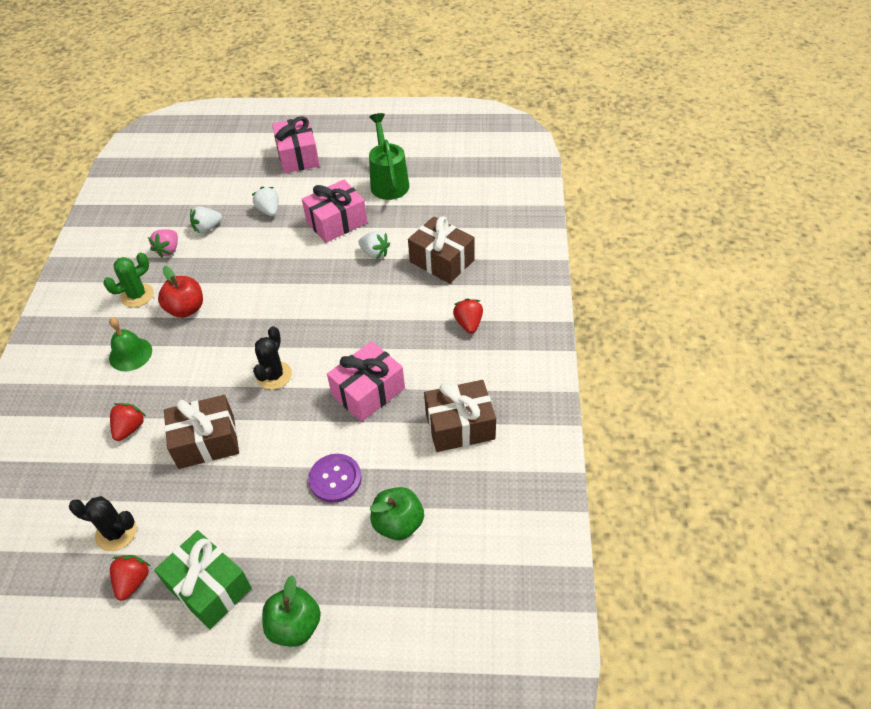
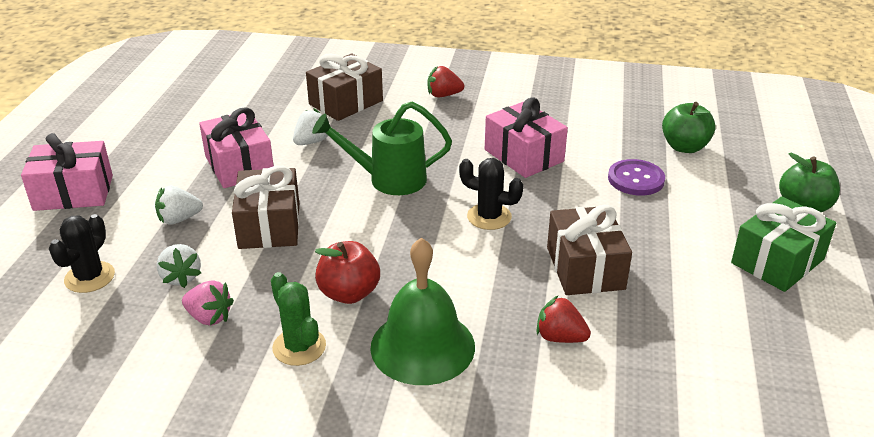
camera: 85 degrees left, 15 degrees down
(116, 532) = (722, 338): black cactus -> black cactus (89, 277)
(130, 354) = (422, 346): green bell -> green bell, size x1.61
(133, 581) = (784, 319): red strawberry -> none
(388, 182) = (187, 126): green watering can -> green watering can (389, 179)
(460, 426) = (573, 109): brown gift -> brown gift (269, 225)

